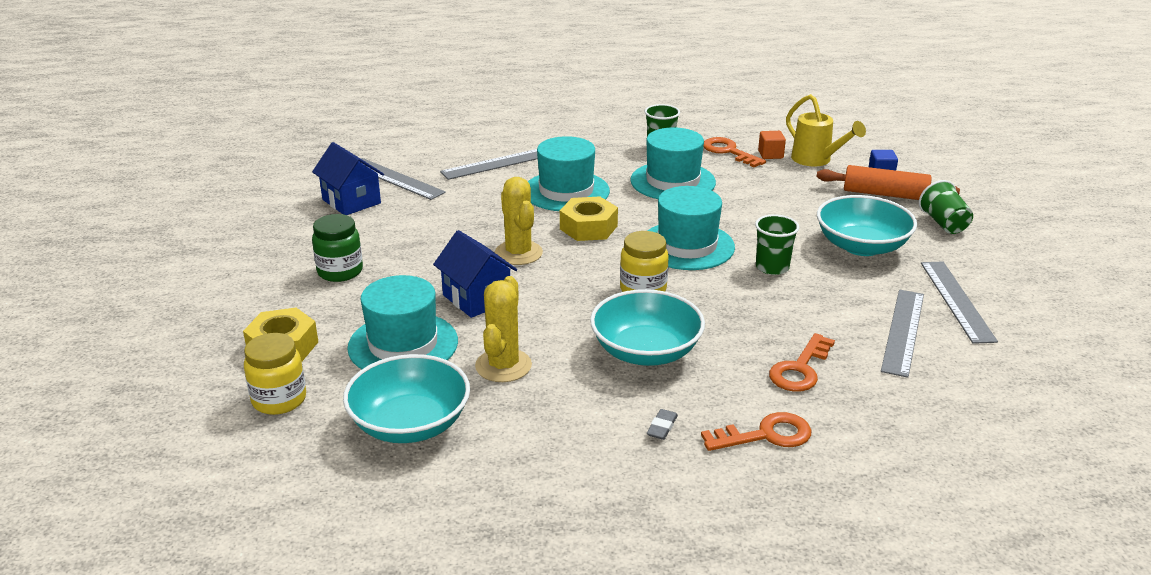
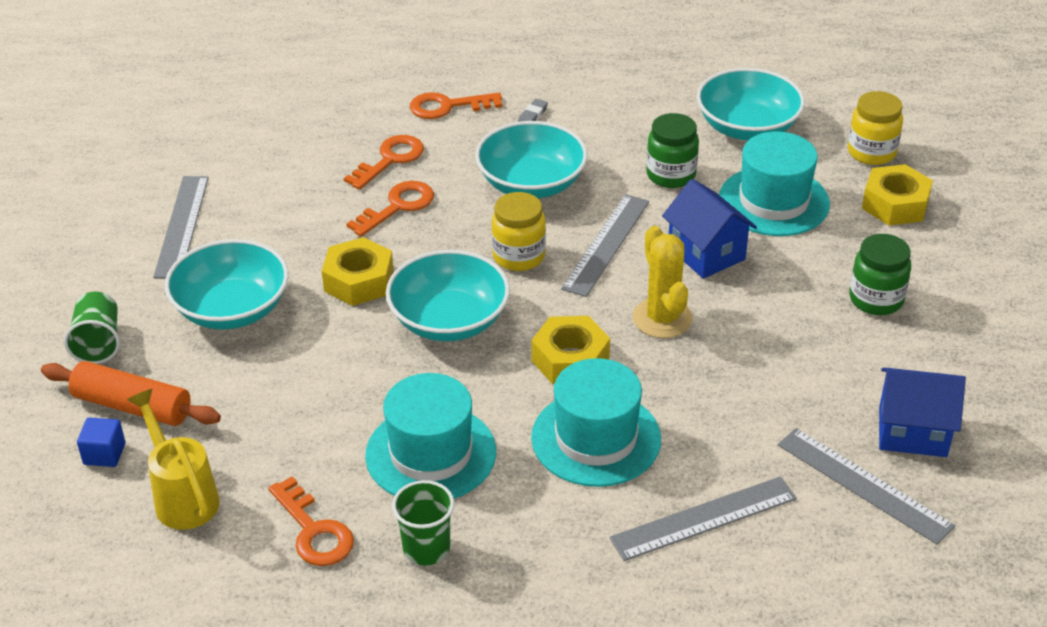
camera: 175 degrees left, 10 degrees up
(351, 201) = (912, 432): blue house -> blue house turned 45 degrees counterclockwise
(503, 366) = (671, 175): yellow cactus -> green jar
(687, 246) = (449, 320): turquoise hat -> turquoise bowl
(769, 325) = (397, 206): none -> orange key
(770, 154) = (248, 518): orange cube -> none
(772, 267) = (358, 281): green cup -> yellow nut
(903, 331) = (266, 193): grey ruler -> grey ruler (606, 244)

